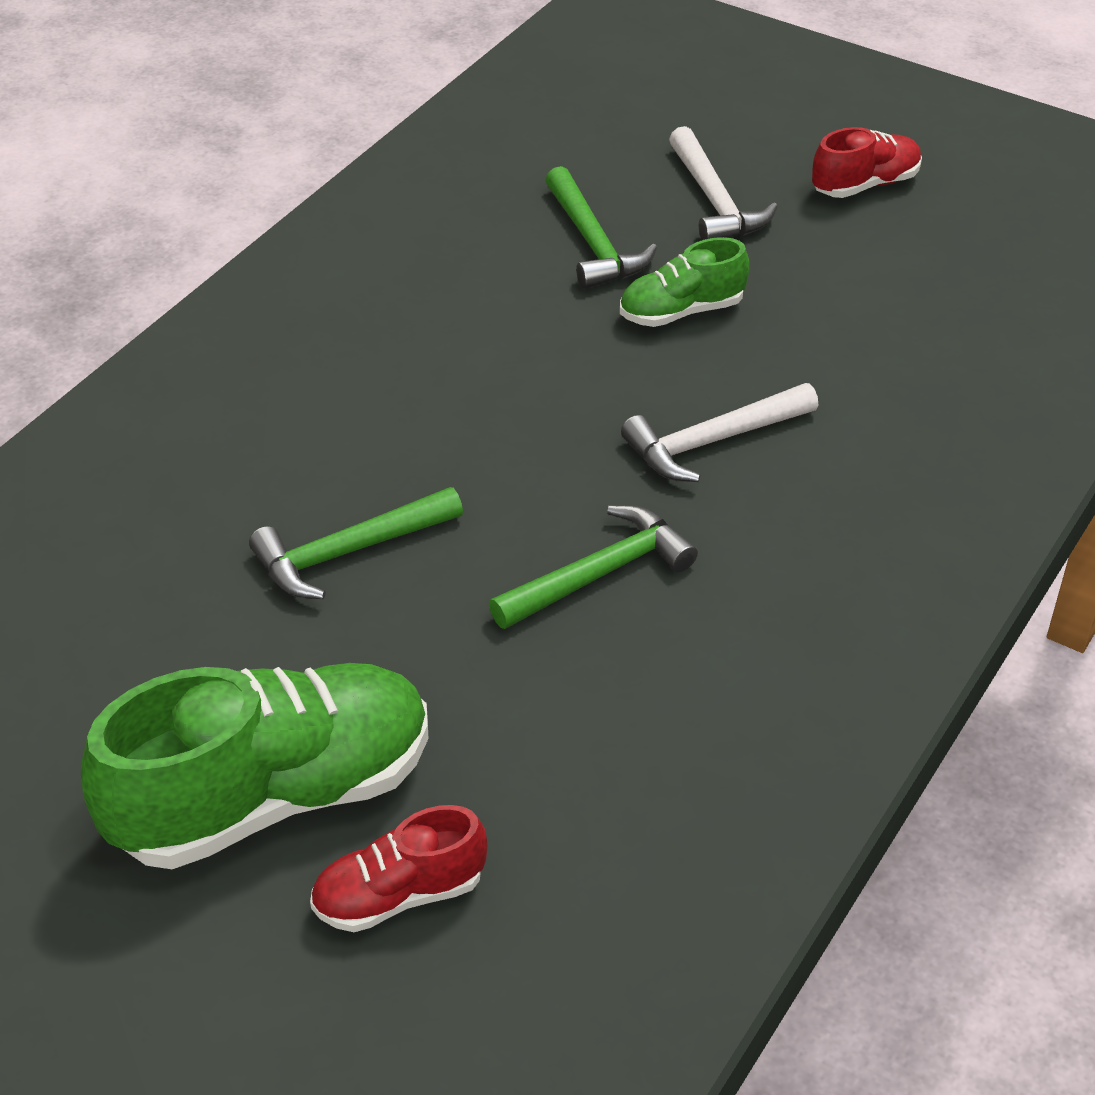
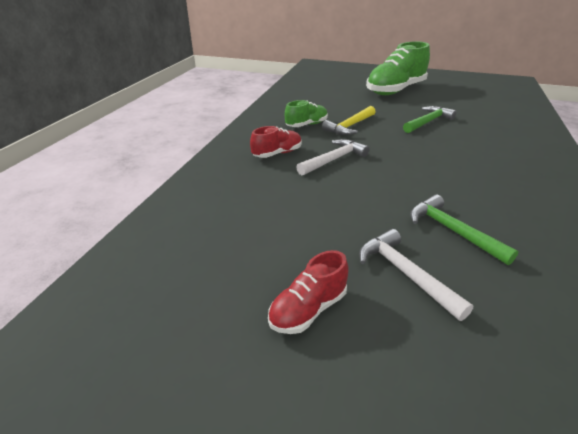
camera: 165 degrees right, 10 degrees down
(399, 895) = (355, 85): red shoe -> red shoe (277, 154)
(599, 574) = (350, 126): green hammer -> yellow hammer
(681, 312) = (378, 203): green shoe -> green shoe (306, 125)

